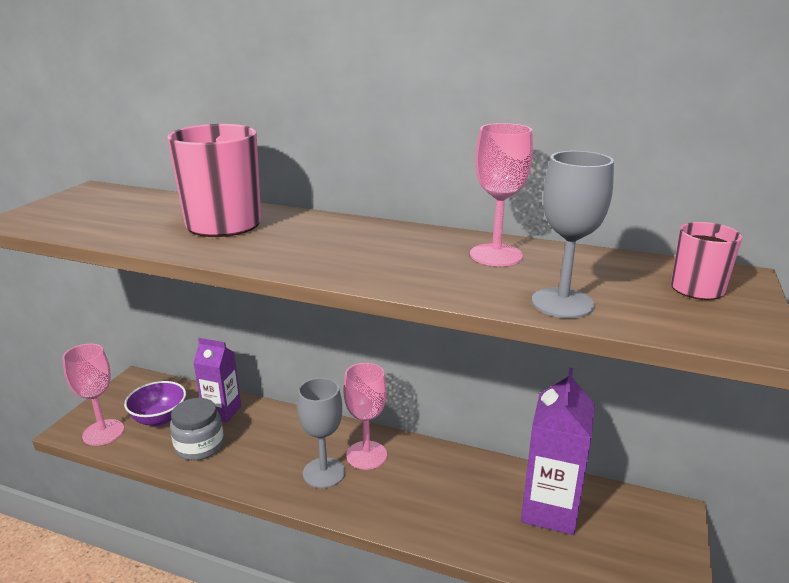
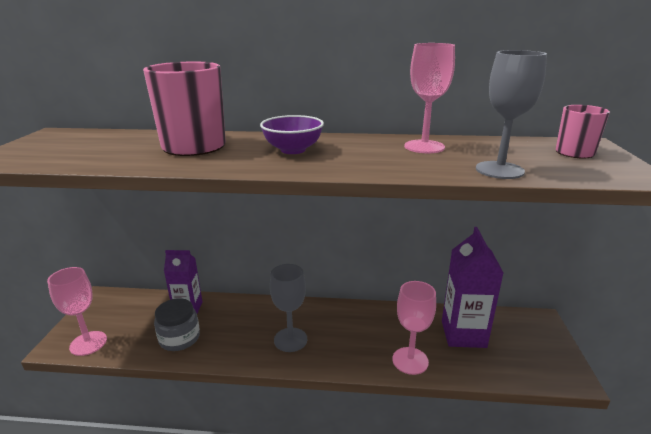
camera: 15 degrees left, 0 degrees up
(159, 418) = (136, 323): purple bowl -> purple bowl (293, 150)
(366, 455) = (317, 320): pink goblet -> pink goblet (410, 360)

